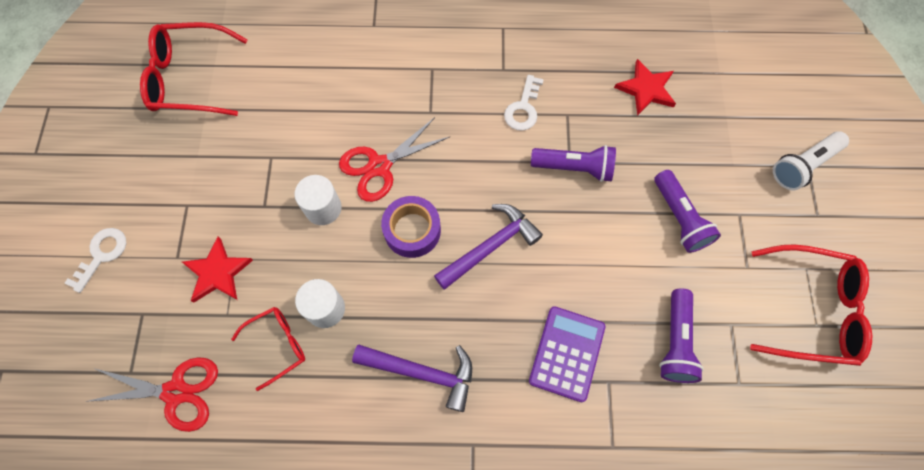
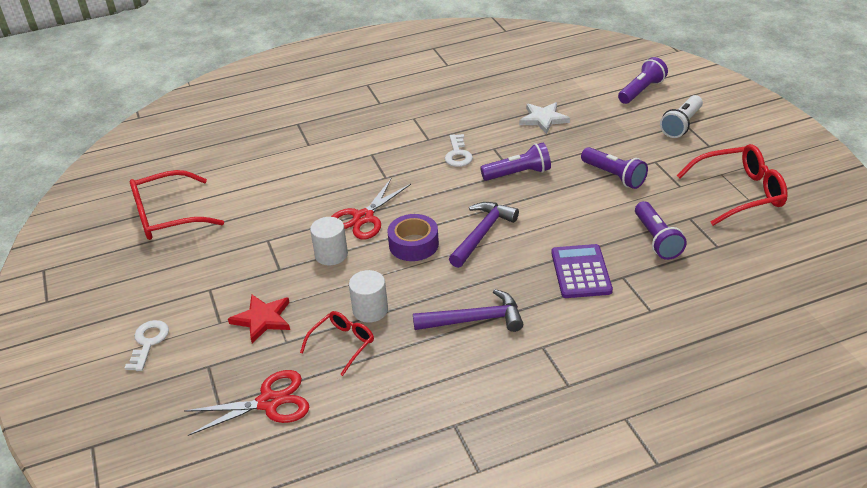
camera: 20 degrees left, 30 degrees down
(646, 89) = (543, 119): red star -> white star
(785, 87) = (641, 90): none -> purple flashlight

